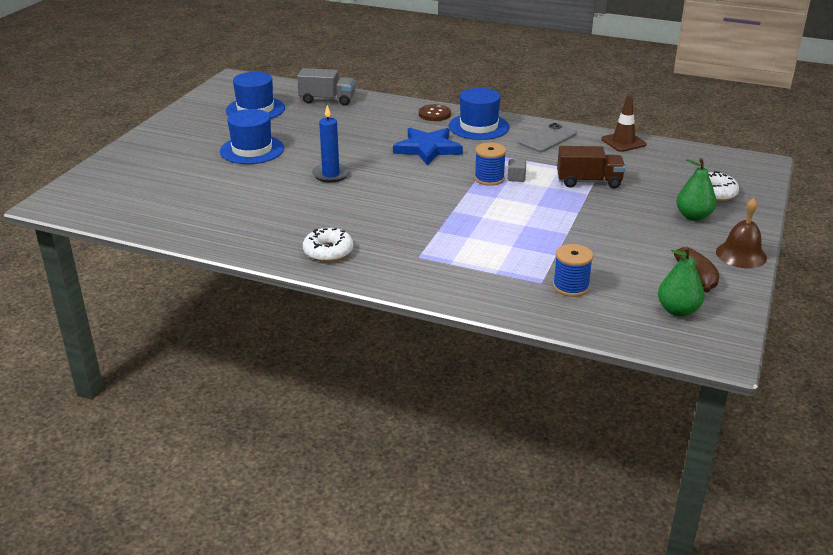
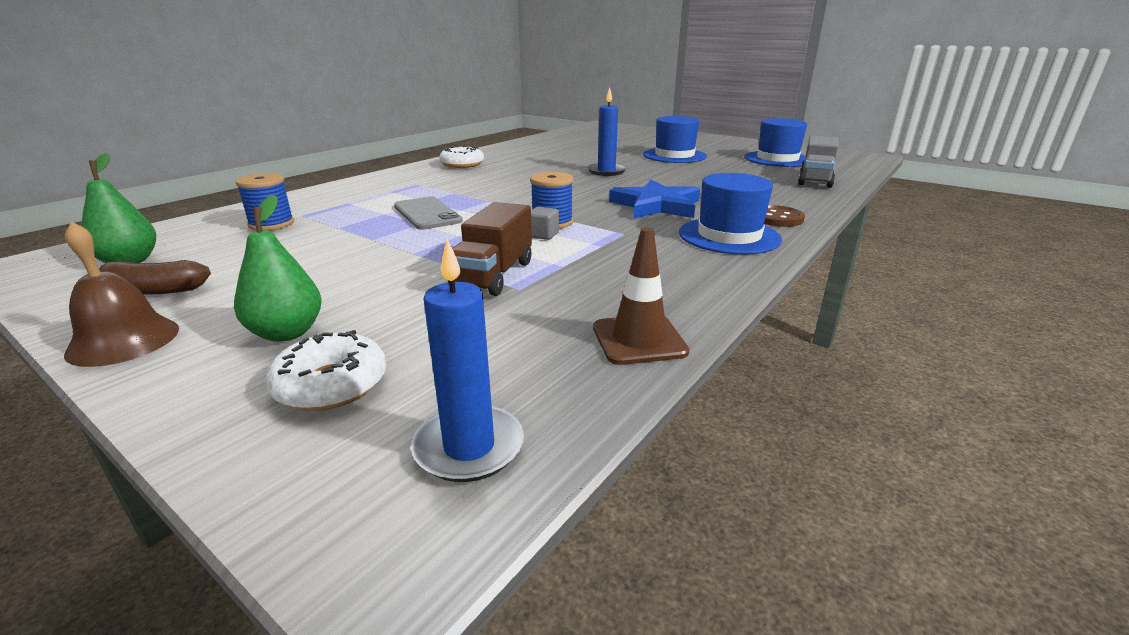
camera: 105 degrees right, 5 degrees down
(547, 138) = (674, 273): grey phone -> grey phone (427, 214)
(716, 161) = (469, 447): none -> blue candle

